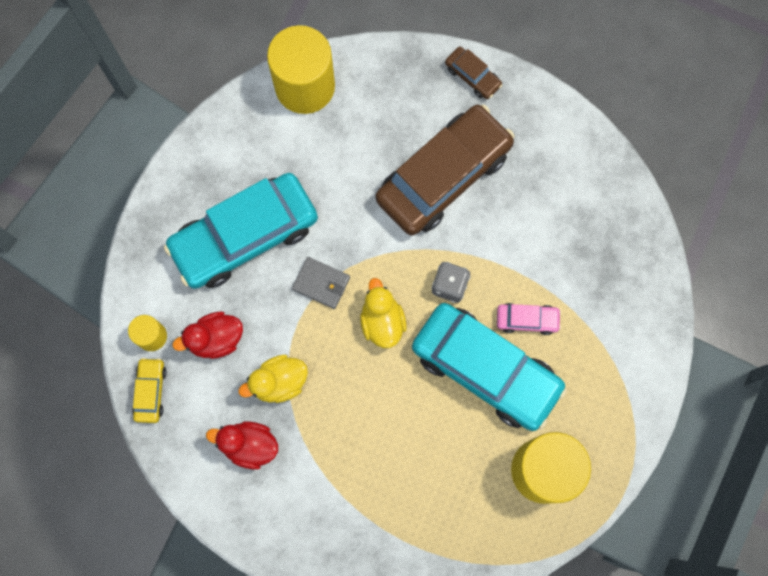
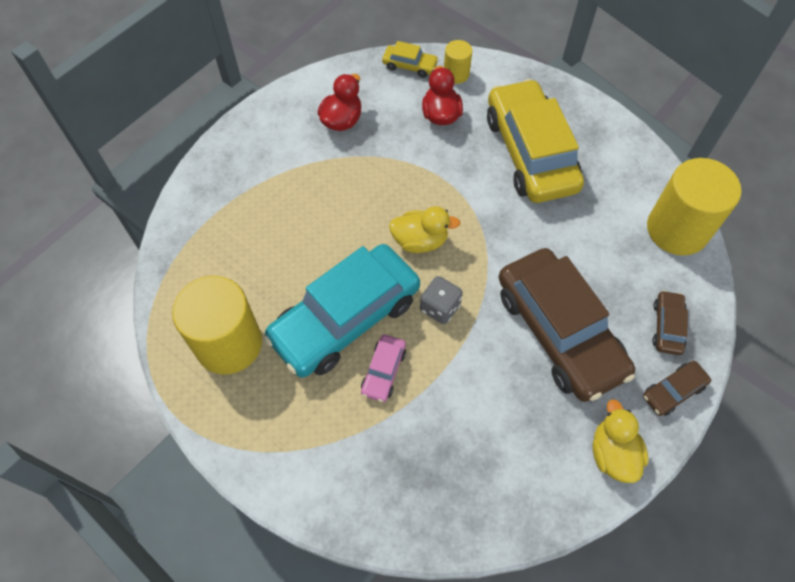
camera: 105 degrees right, 15 degrees down
(245, 236) = (530, 152): turquoise car -> yellow car
(279, 382) = (389, 151): yellow duck -> yellow duck (612, 453)
(321, 283) = (470, 201): grey wallet -> none
(412, 86) = (667, 326): none -> brown car

